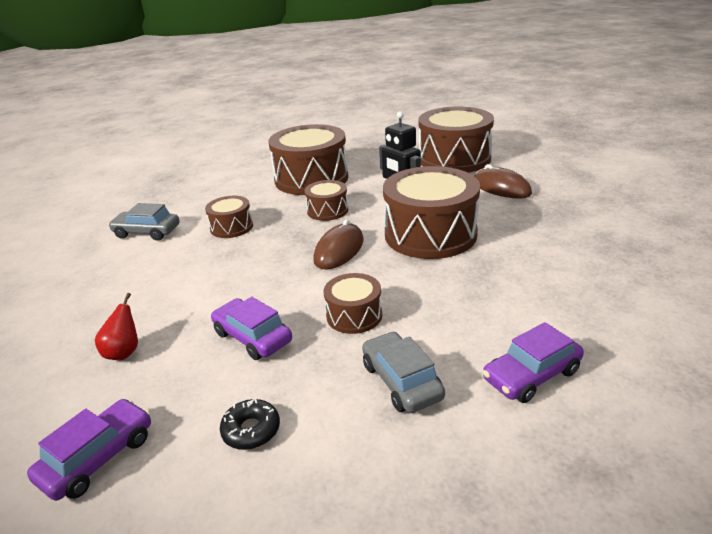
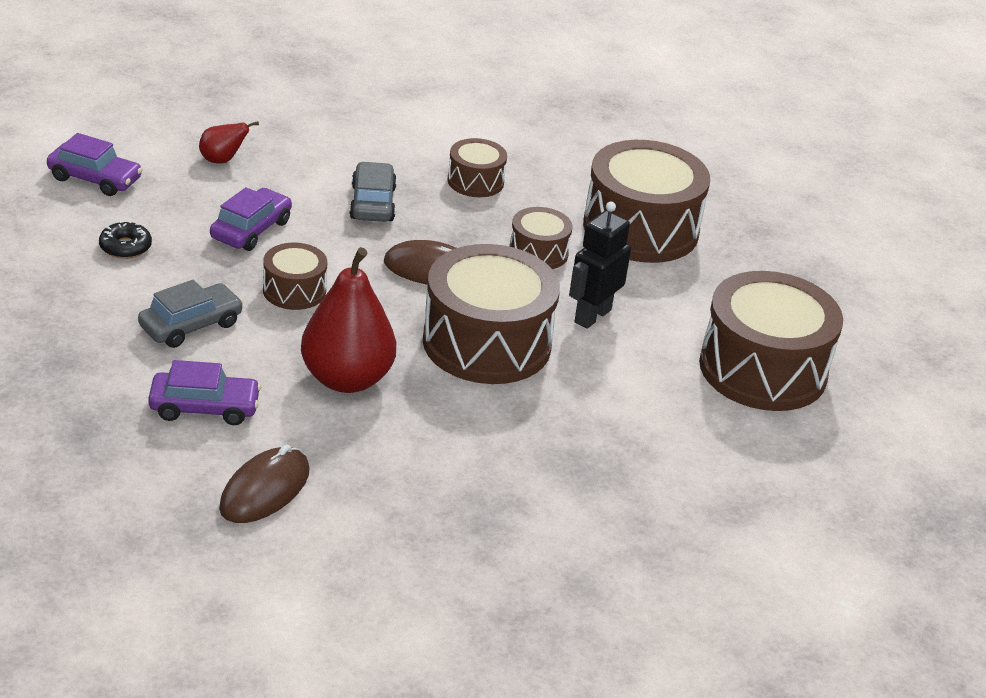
camera: 70 degrees right, 5 degrees up
(147, 232) = (450, 122): grey car -> grey car (372, 203)
(478, 294) = (346, 379): none -> red pear
(501, 188) = (655, 415): brown mouse -> brown mouse (265, 490)
(531, 375) = (204, 407): purple car -> purple car turned 135 degrees clockwise

